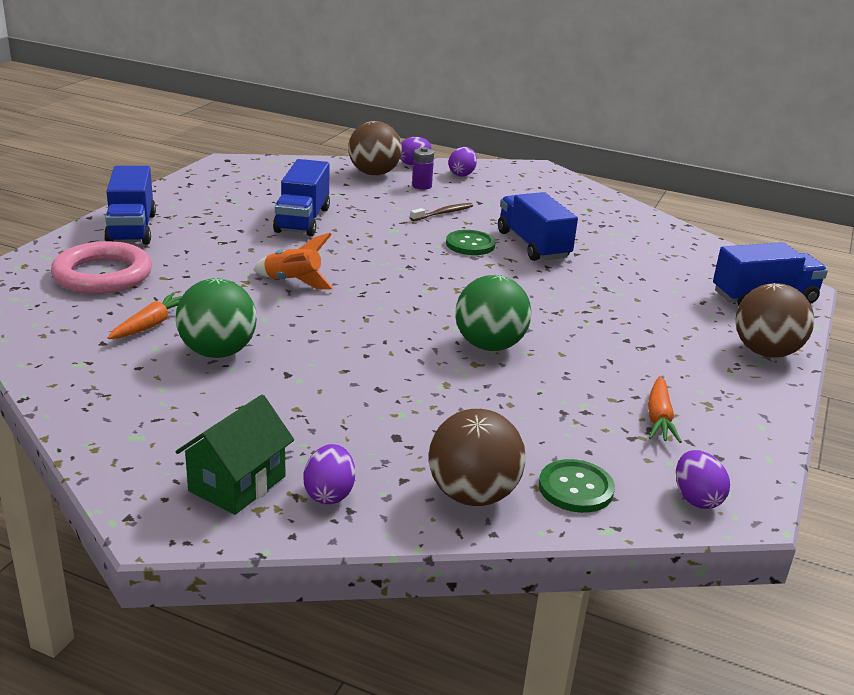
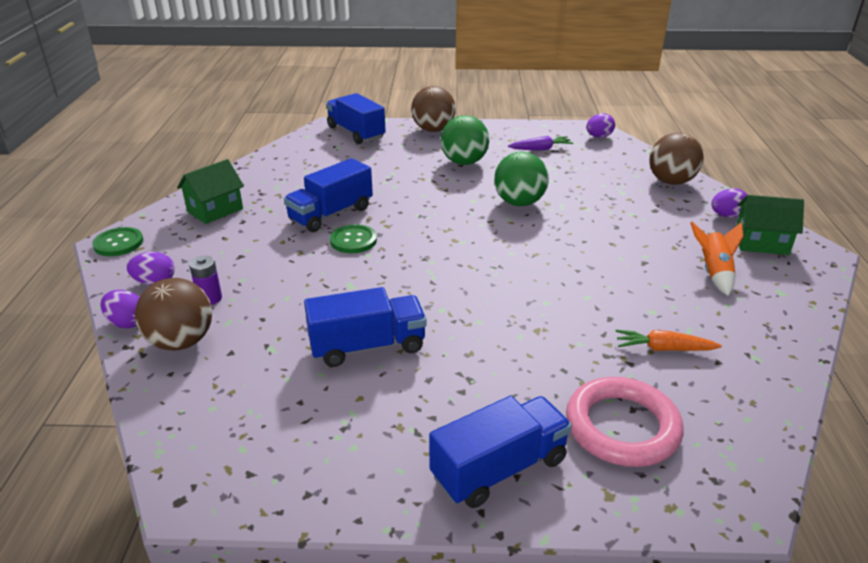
camera: 110 degrees left, 5 degrees up
(218, 352) = (657, 299): green ball -> green ball (464, 162)
(293, 282) = (512, 304): orange rocket -> orange rocket (713, 273)
(443, 213) = (286, 268): brown toothbrush -> none
(574, 204) = (215, 210): none -> green house
(575, 488) = (629, 160): green button -> green button (118, 243)
(659, 418) = (540, 149): orange carrot -> purple carrot

